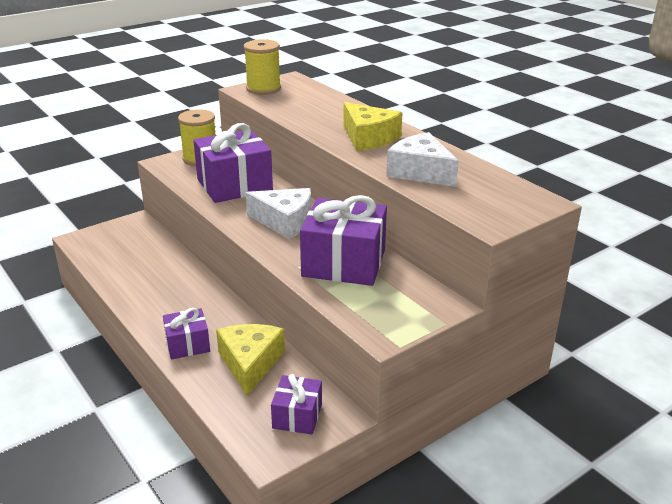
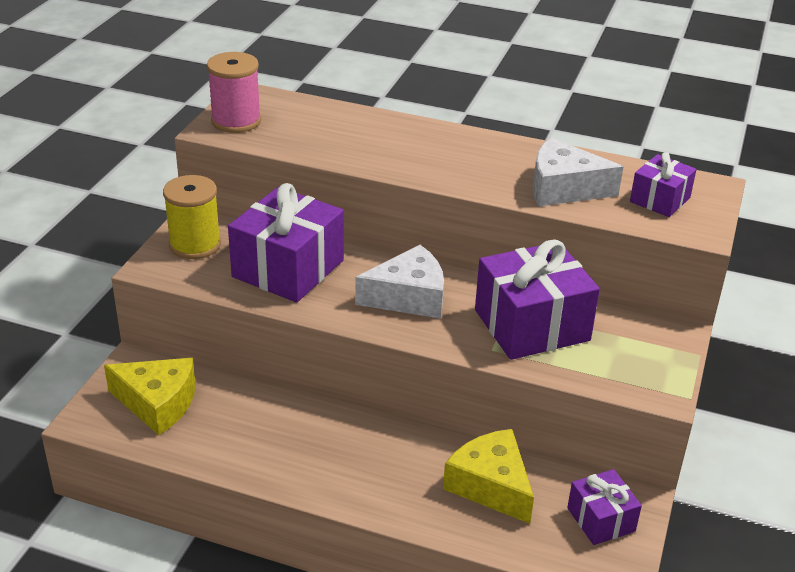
camera: 35 degrees left, 5 degrees up
(187, 344) = (399, 496): purple gift -> purple gift (660, 200)
(263, 89) = (236, 121): yellow spool -> pink spool
(369, 138) = (455, 159): yellow cheese -> yellow cheese (158, 403)

